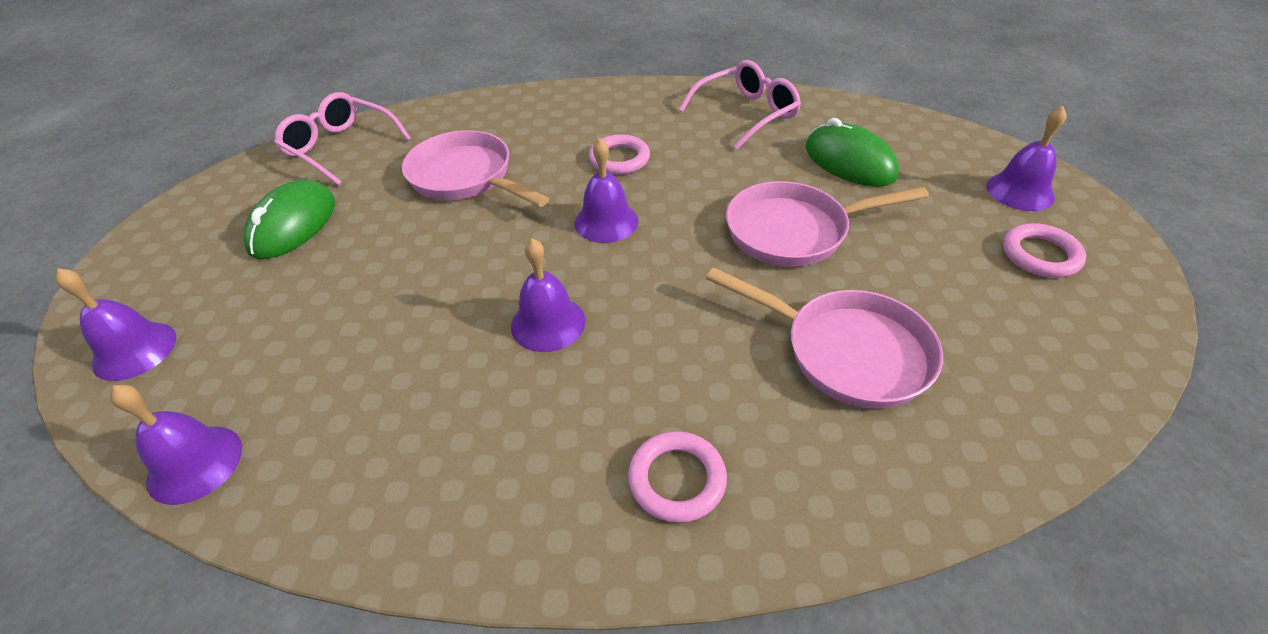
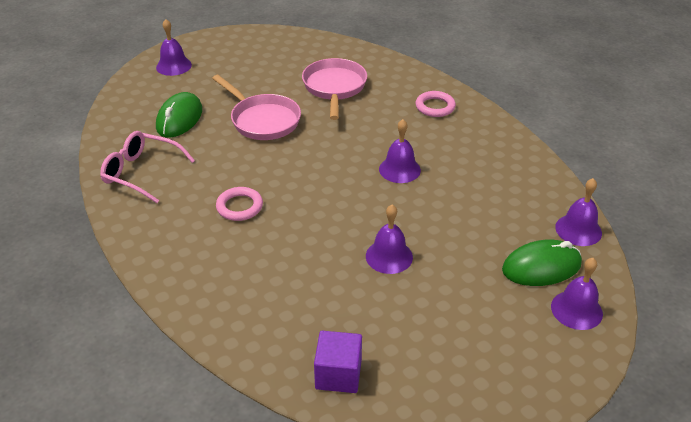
camera: 125 degrees left, 5 degrees down
(293, 225) = (436, 326): green mouse -> green mouse (541, 267)
(341, 148) = (338, 374): pink glasses -> purple cube
(465, 177) = (316, 270): pink pan -> none
(606, 221) = (308, 184): purple bell -> purple bell (389, 256)
(1040, 255) = (226, 56): pink ring -> none

